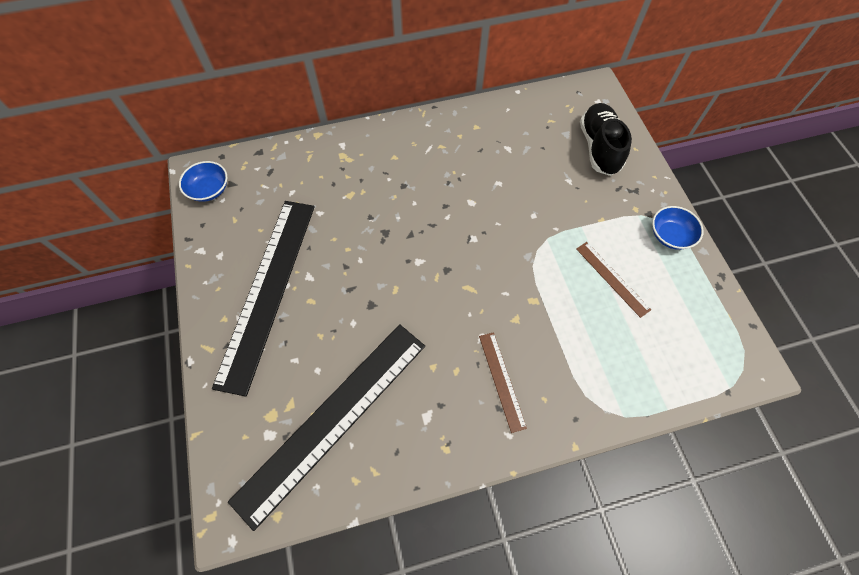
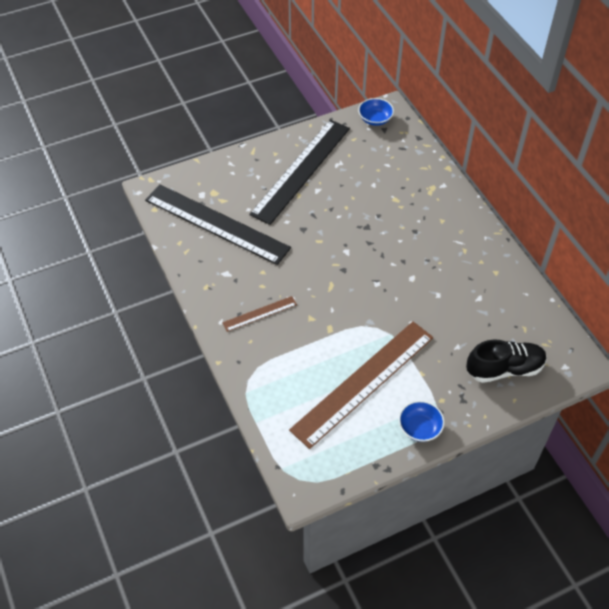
camera: 80 degrees right, 10 degrees down
(268, 290) = (301, 170): black ruler -> black ruler turned 60 degrees counterclockwise
(612, 278) = (363, 382): brown ruler -> brown ruler, size x2.25

